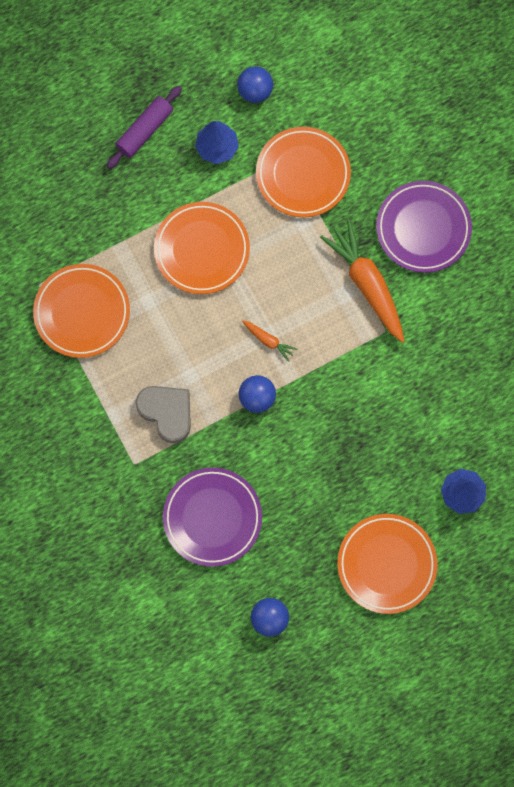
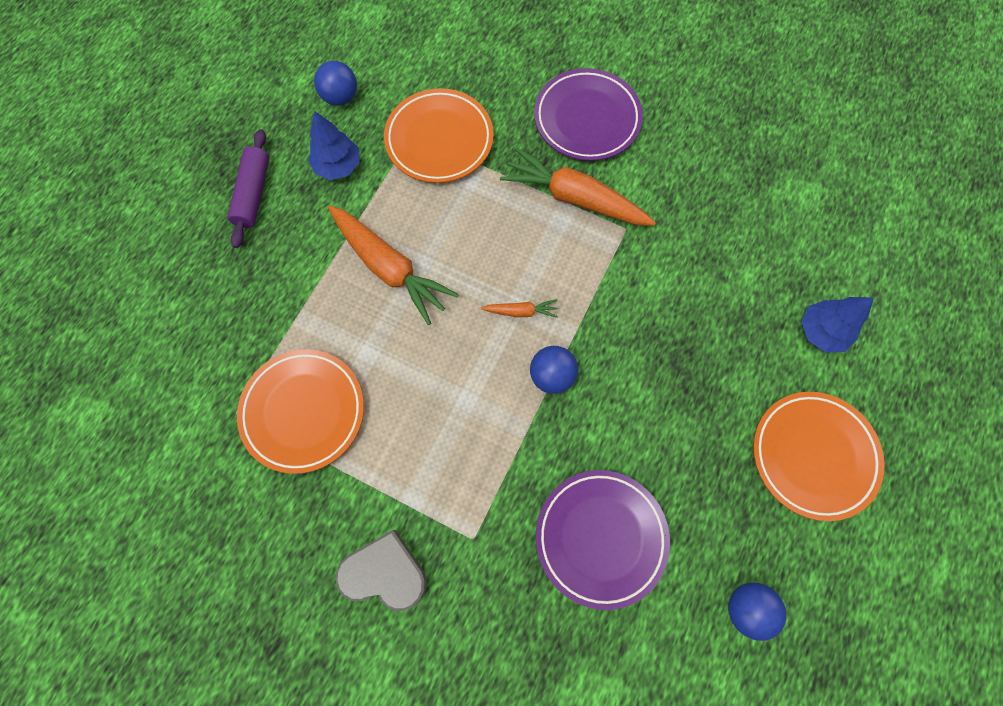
camera: 35 degrees left, 5 degrees down
(167, 413) = (469, 456): grey heart -> grey heart (385, 572)
(202, 250) = (389, 268): orange plate -> orange carrot

